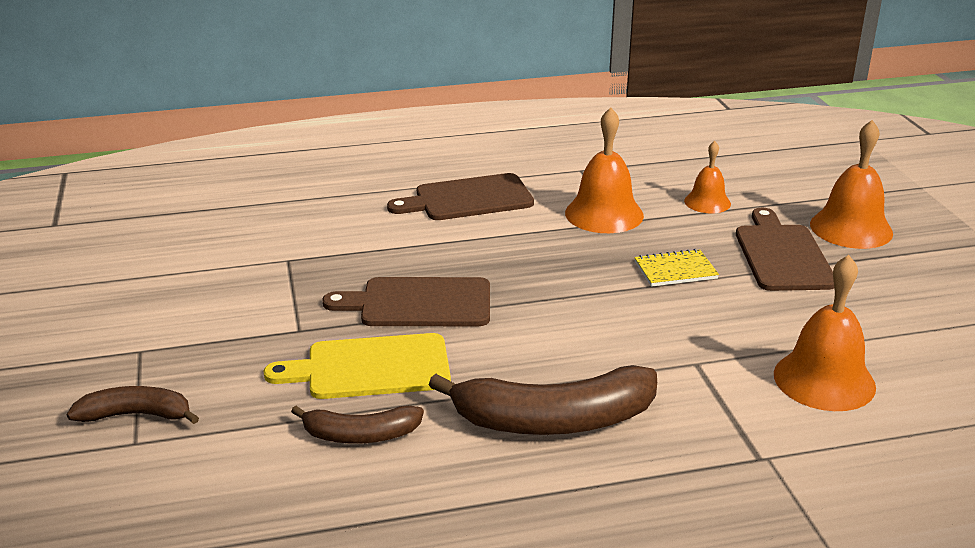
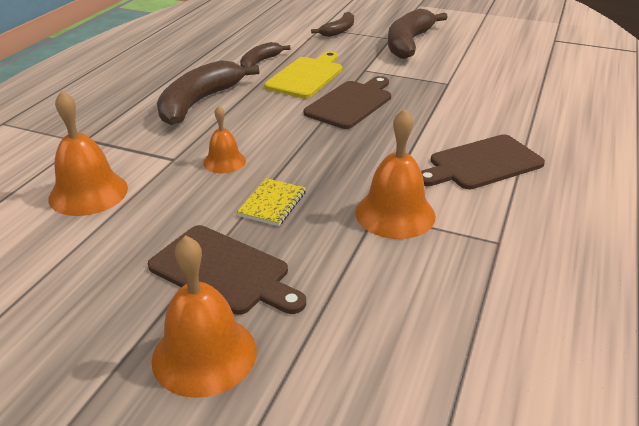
camera: 125 degrees right, 5 degrees up
(152, 327) = (409, 43): none -> brown banana
(468, 199) = (482, 163): brown cutting board -> brown cutting board turned 135 degrees counterclockwise
(707, 202) = (358, 285): orange bell -> orange bell (224, 161)

